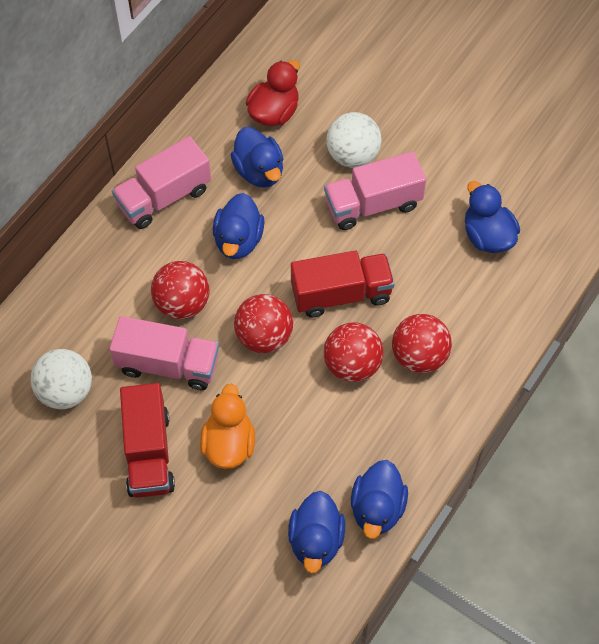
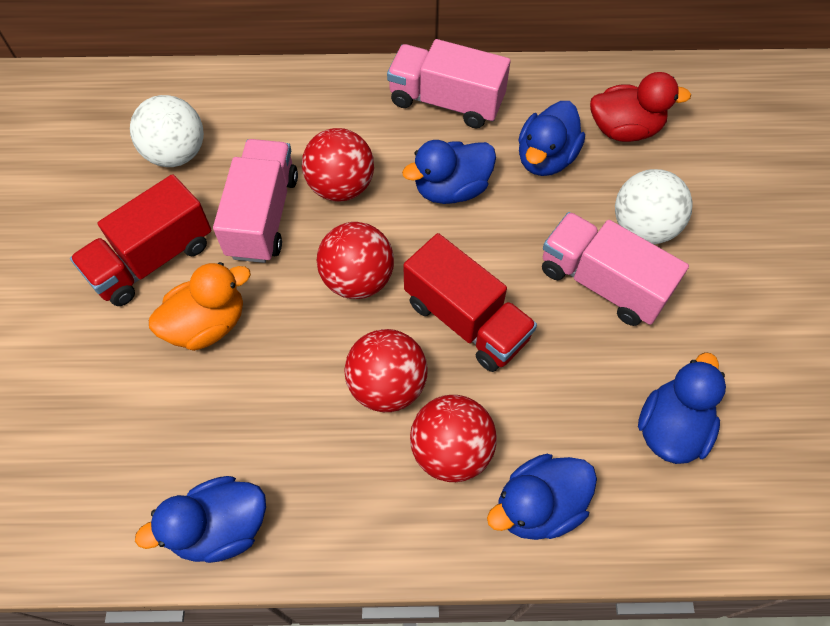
camera: 55 degrees right, 0 degrees up
(168, 364) = (263, 216): pink truck -> pink truck turned 150 degrees counterclockwise
(316, 540) = (141, 484): blue duck -> blue duck (538, 506)

